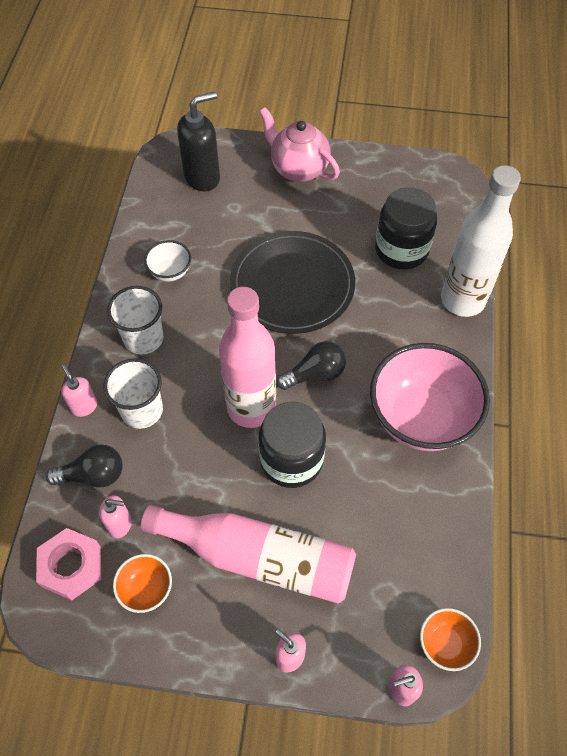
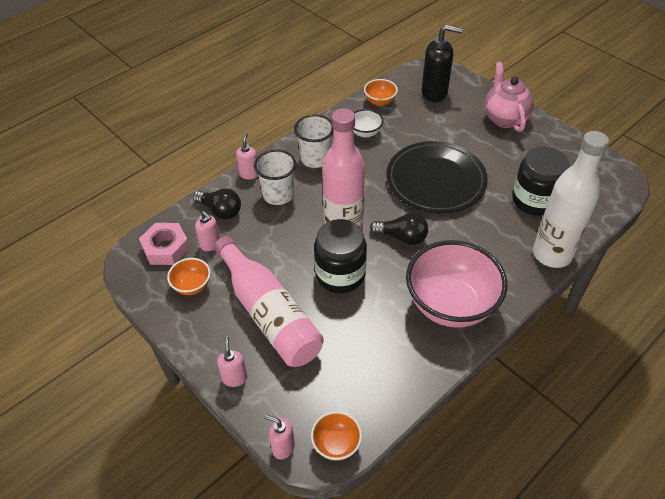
camera: 40 degrees right, 10 degrees down
(152, 222) = (380, 101): none -> orange bowl

